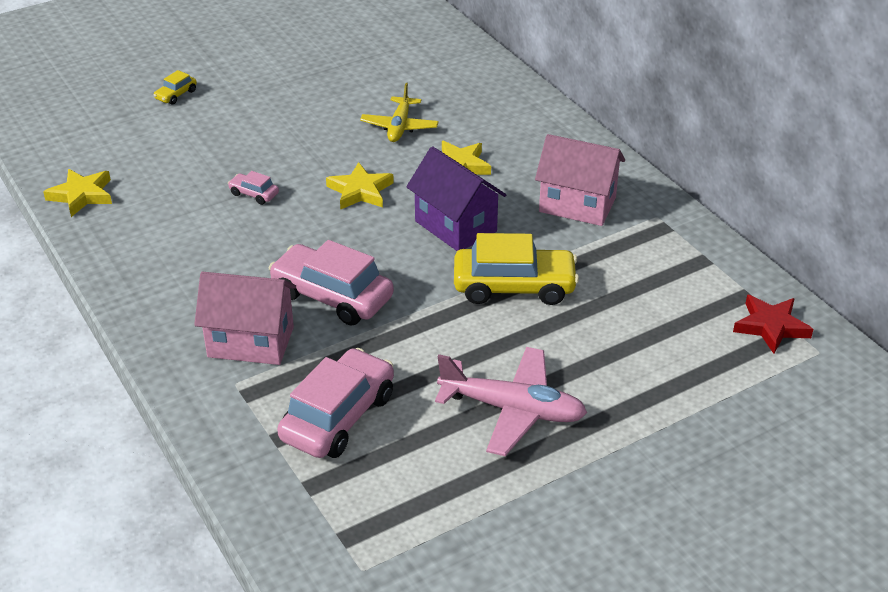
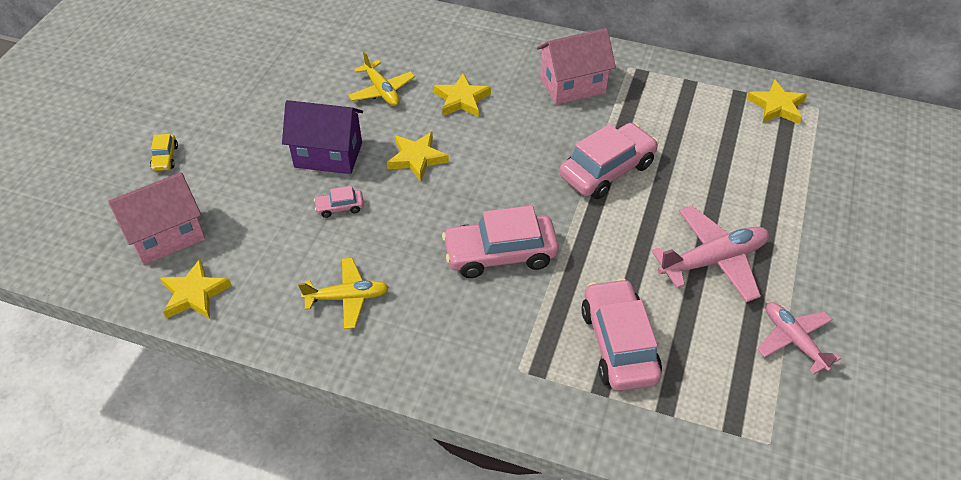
camera: 40 degrees left, 10 degrees up
(178, 258) = (347, 297): none -> yellow plane
(251, 342) = (489, 329): pink house -> pink house (167, 236)
(455, 226) = (516, 147): purple house -> purple house (328, 155)
(498, 514) = (793, 340): none -> pink plane
(514, 287) = (607, 170): yellow car -> pink car
(771, 326) = (776, 106): red star -> yellow star

